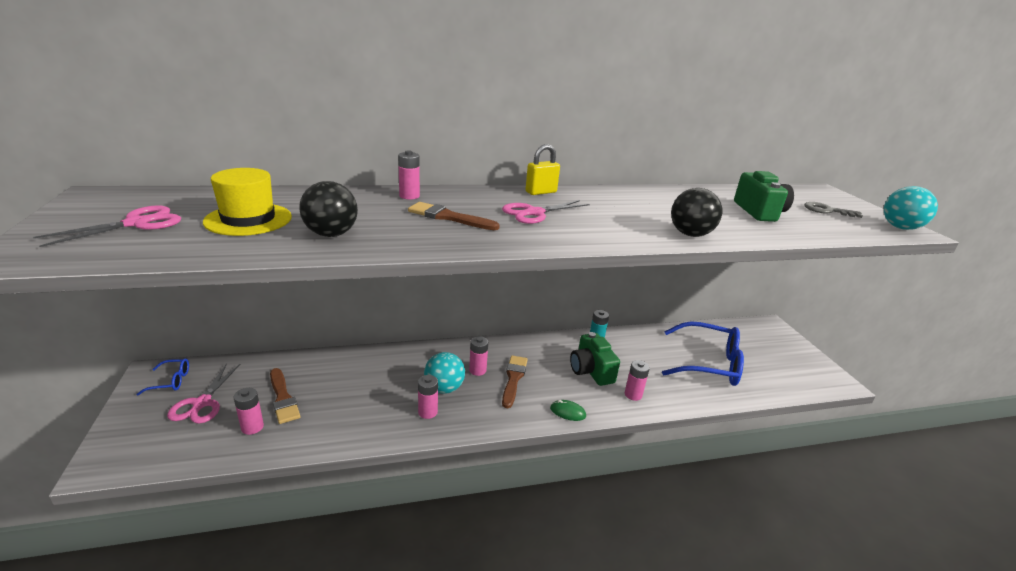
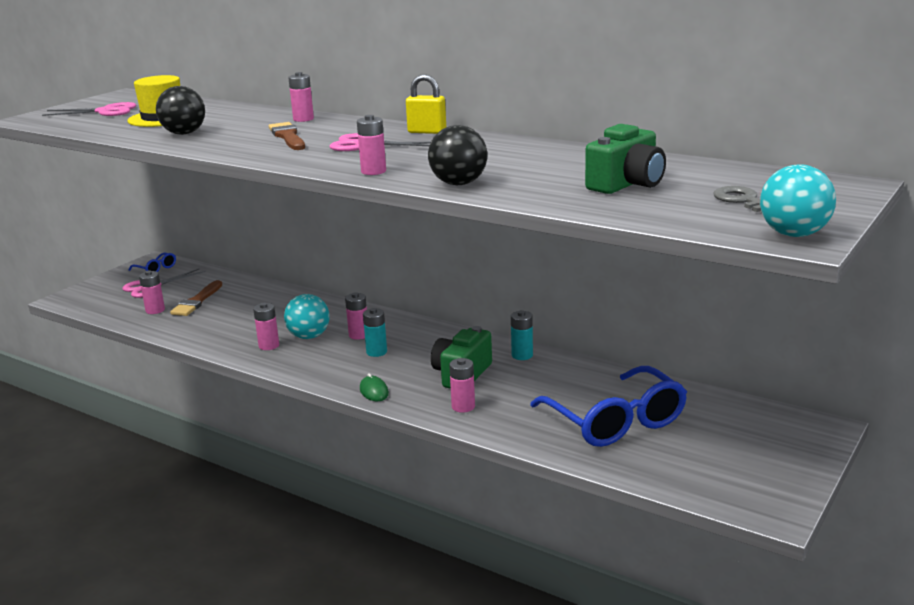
camera: 50 degrees right, 5 degrees down
(513, 379) = (376, 352): brown brush -> turquoise battery
(613, 237) = (373, 171): none -> pink battery

